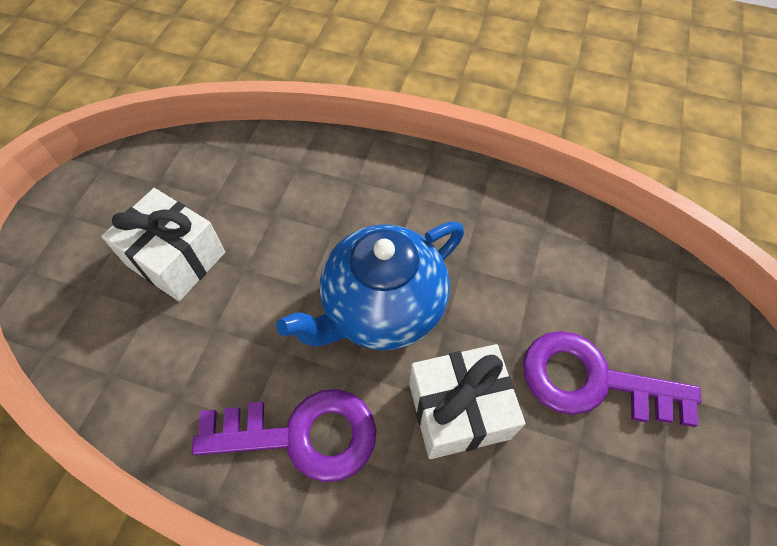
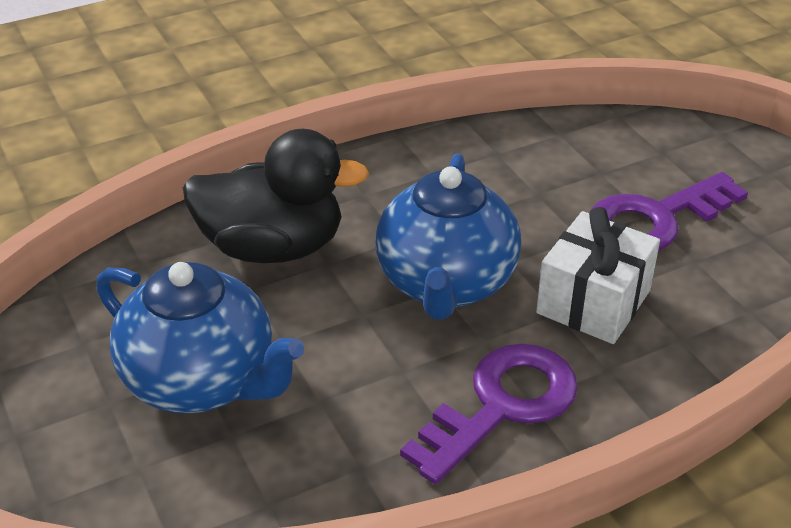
camera: 45 degrees left, 20 degrees down
(176, 259) = (202, 381): white gift -> blue teapot
(317, 195) = (273, 247): none -> black duck

